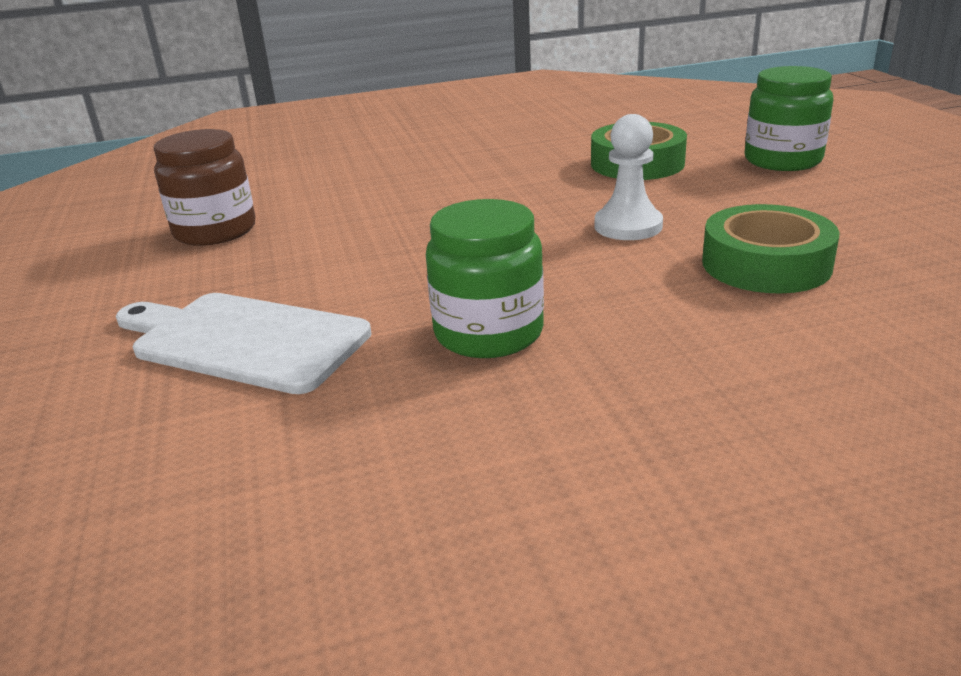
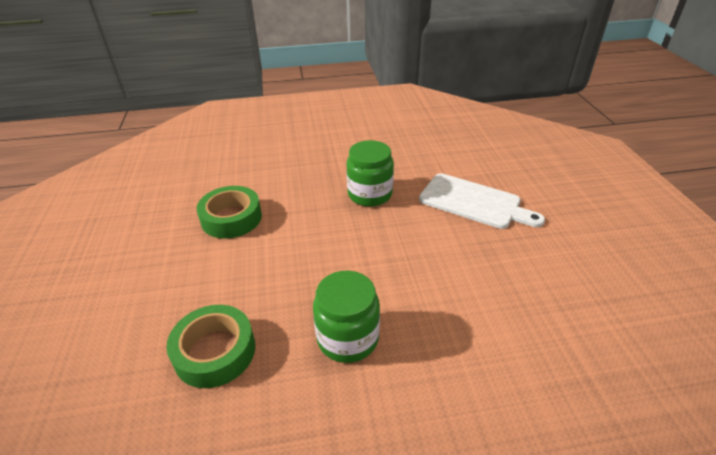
camera: 175 degrees left, 10 degrees up
(215, 231) = (547, 300): brown jar -> none
(628, 226) = (275, 260): white pawn -> none
(782, 160) = (107, 332): green jar -> green jar (347, 338)

